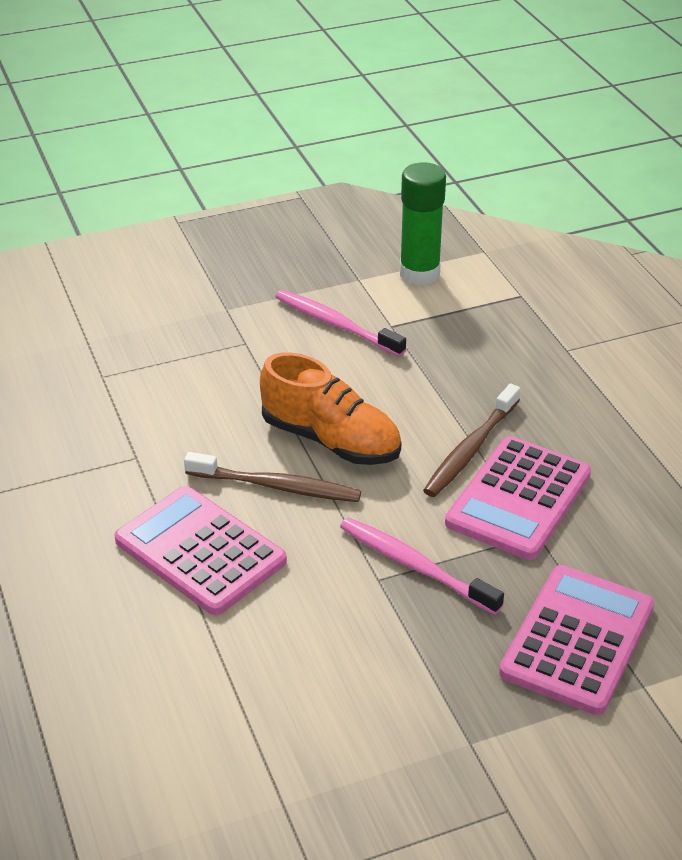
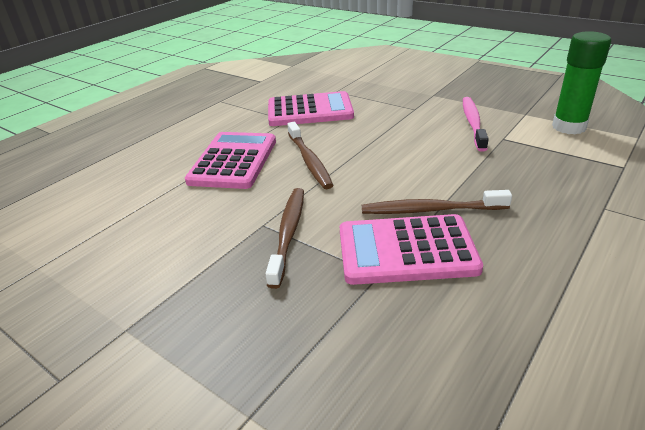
camera: 60 degrees right, 5 degrees down
(331, 440) = (370, 161): orange shoe -> none
(415, 566) = (288, 233): pink toothbrush -> brown toothbrush
(577, 640) = (277, 346): pink calculator -> pink calculator (310, 111)

